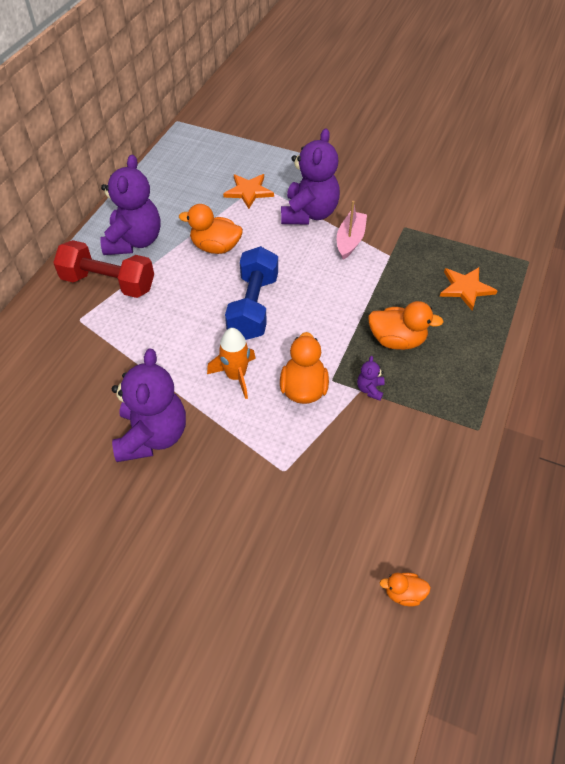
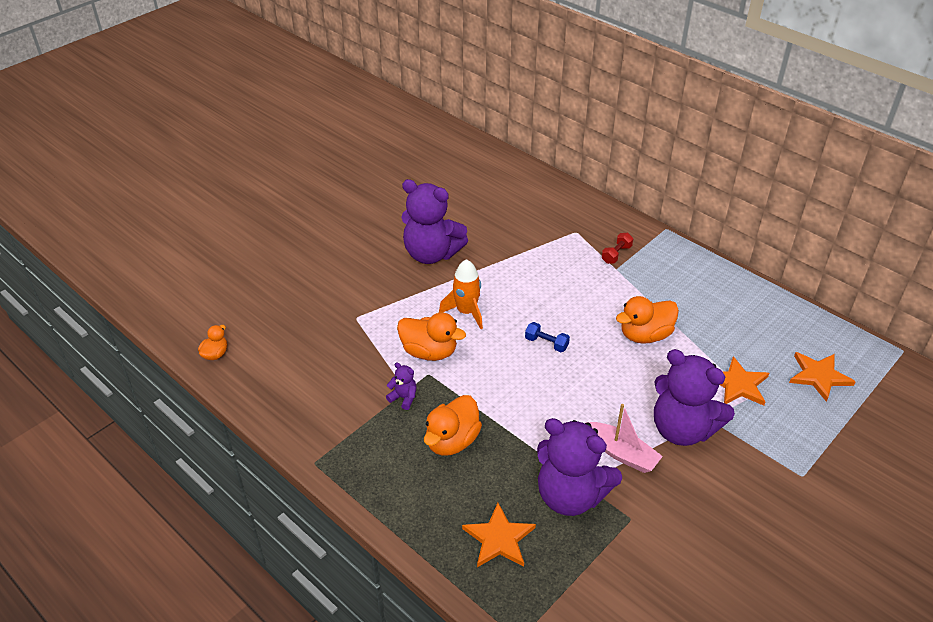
camera: 110 degrees right, 10 degrees down
(108, 283) = (616, 254): red dumbbell -> red dumbbell, size x0.43
(134, 241) = (672, 279): purple teddy bear -> purple teddy bear (570, 495)
(215, 247) = (645, 335): orange duck -> orange duck turned 150 degrees counterclockwise
(221, 155) = (819, 376): none -> orange star
(253, 306) = (546, 343): blue dumbbell -> blue dumbbell, size x0.43

